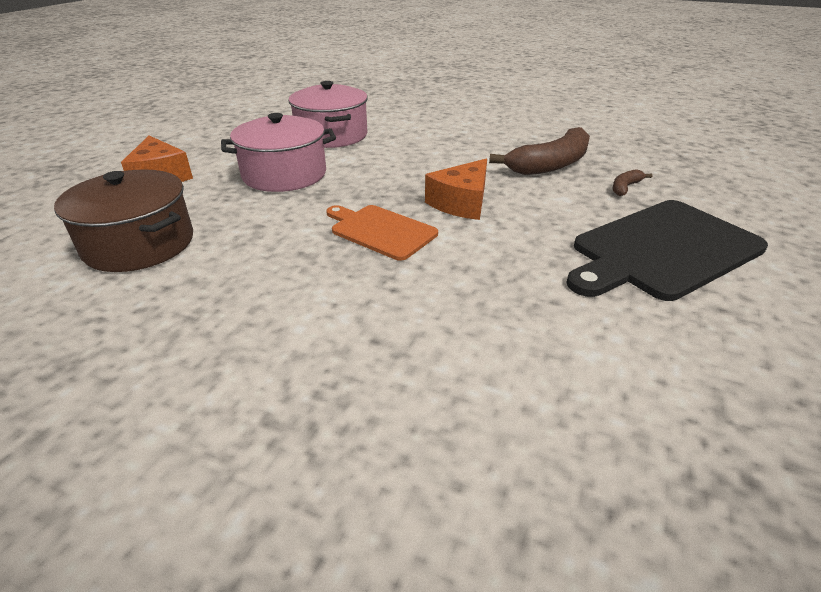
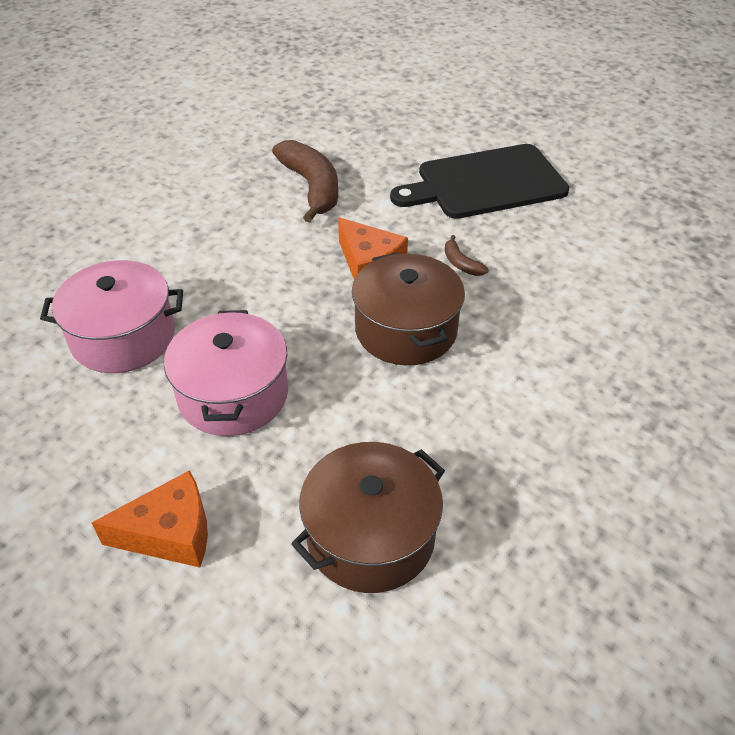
camera: 75 degrees left, 10 degrees up
(380, 231) = (406, 330): orange cutting board -> brown pot
(625, 187) = (379, 163): brown banana -> brown banana (461, 263)
(662, 250) = (485, 183): black cutting board -> black cutting board turned 90 degrees clockwise

